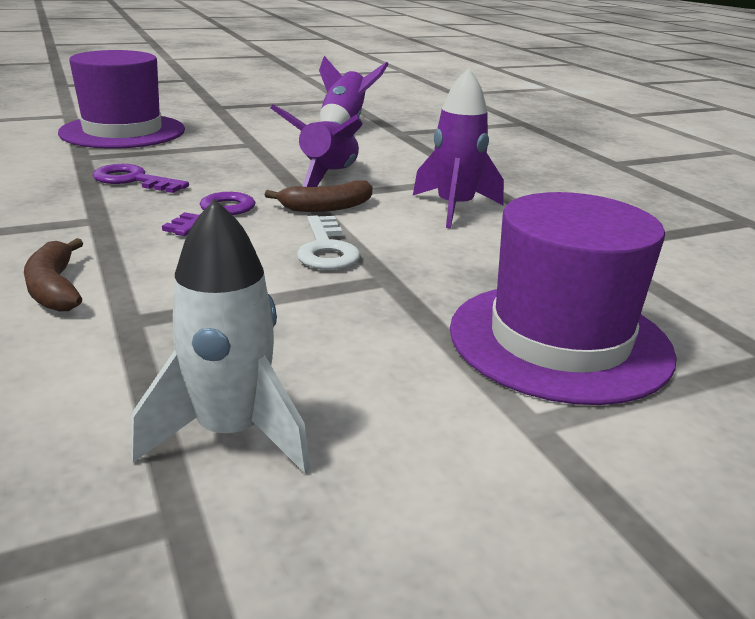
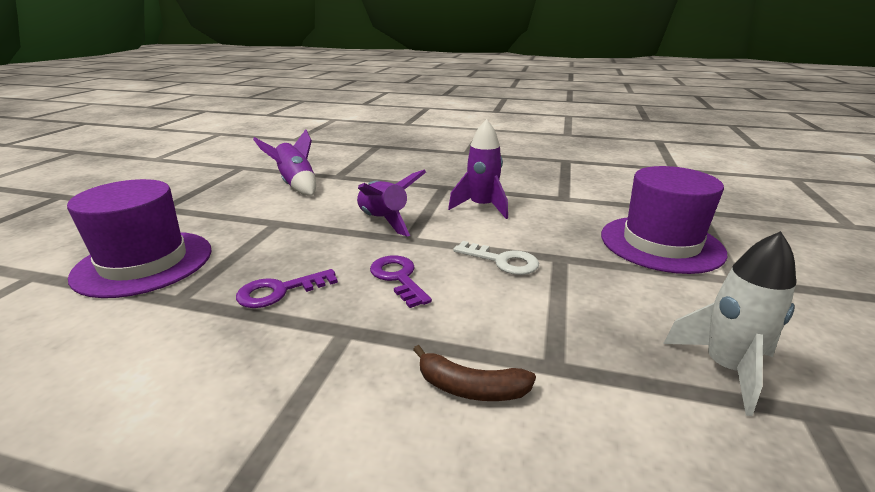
camera: 50 degrees left, 0 degrees up
(326, 207) = (436, 239): brown banana -> none

